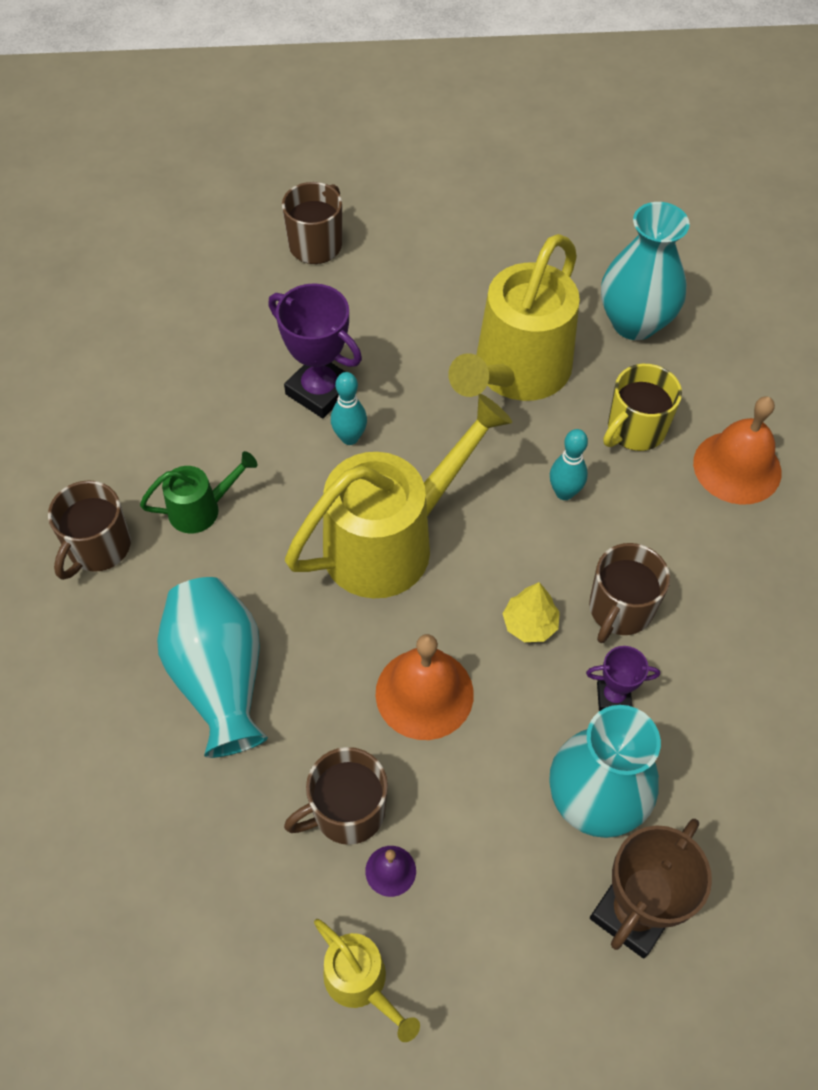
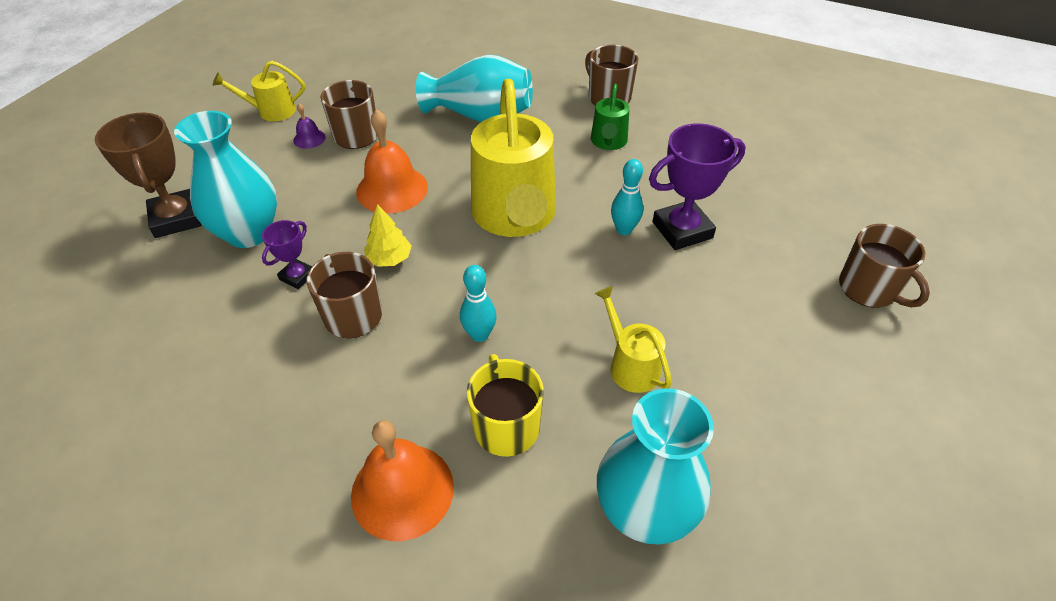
camera: 120 degrees right, 10 degrees down
(516, 374) = (630, 365): yellow watering can -> yellow watering can, size x0.48

